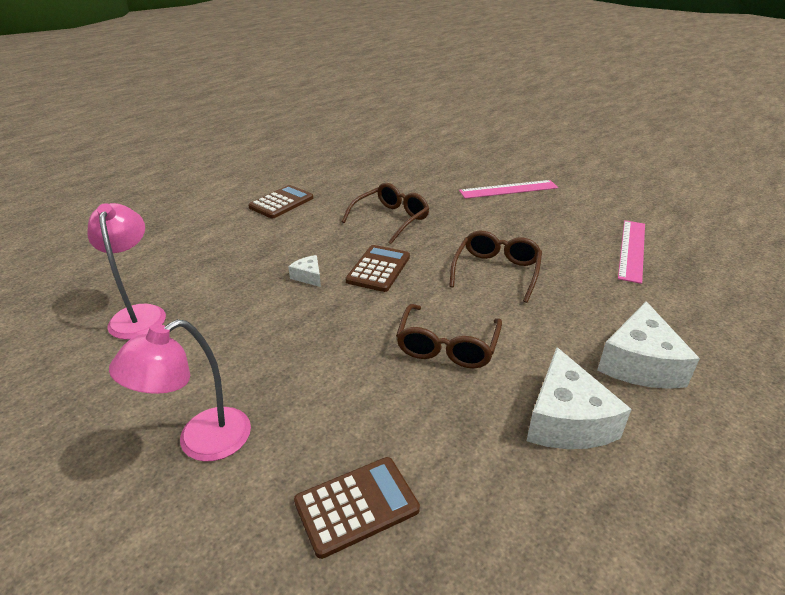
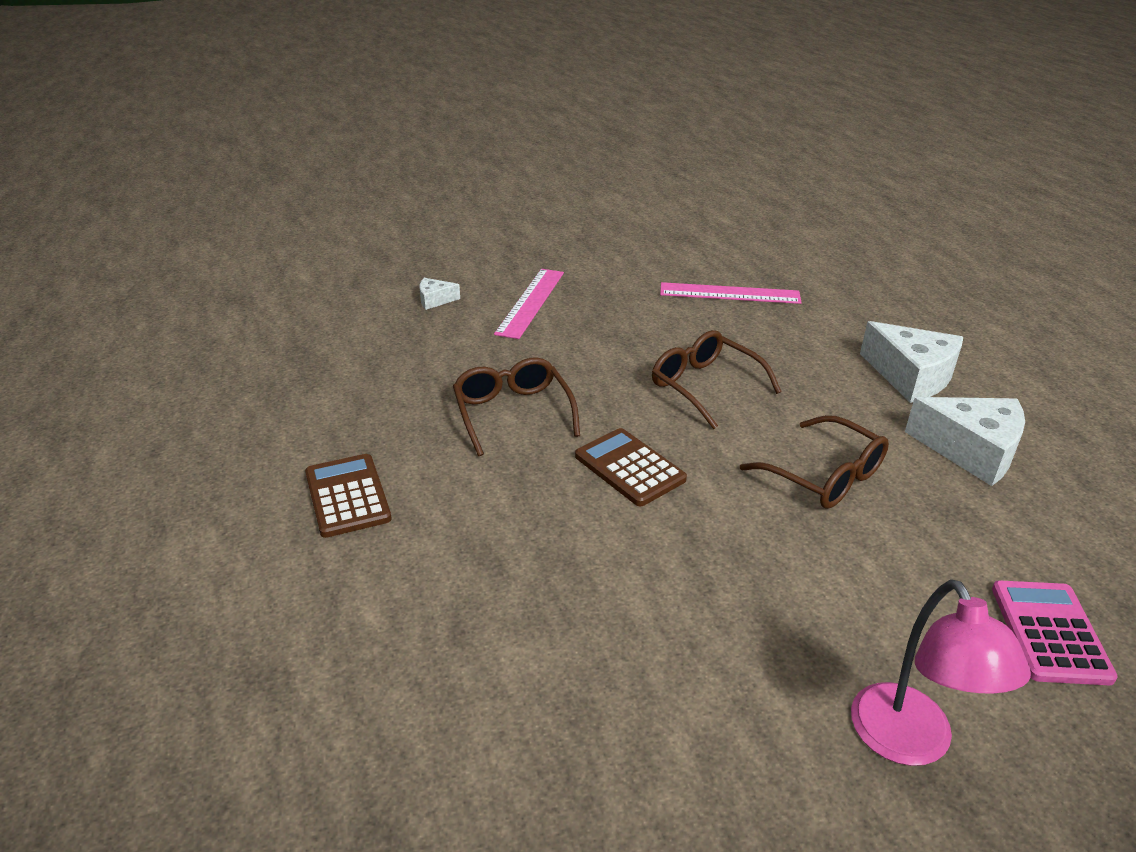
camera: 60 degrees left, 0 degrees up
(139, 314) = (562, 758): pink lamp -> none
(308, 276) = (598, 535): white cheese -> white cheese (435, 300)
(356, 506) = (1050, 632): brown calculator -> pink calculator
(632, 250) = (729, 293): pink ruler -> pink ruler turned 45 degrees counterclockwise

